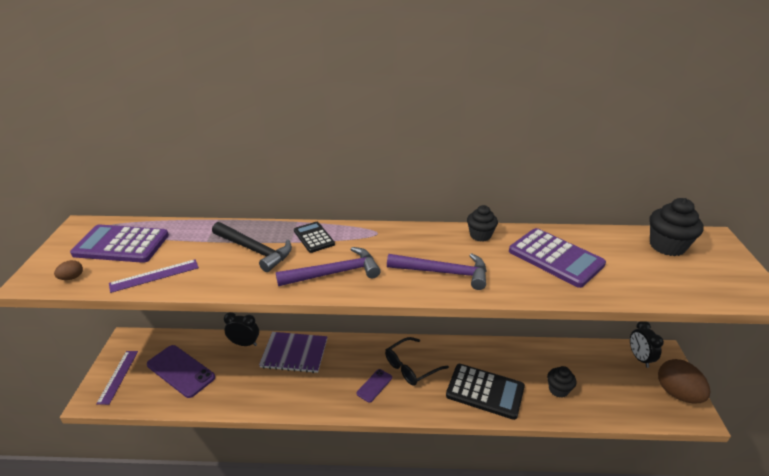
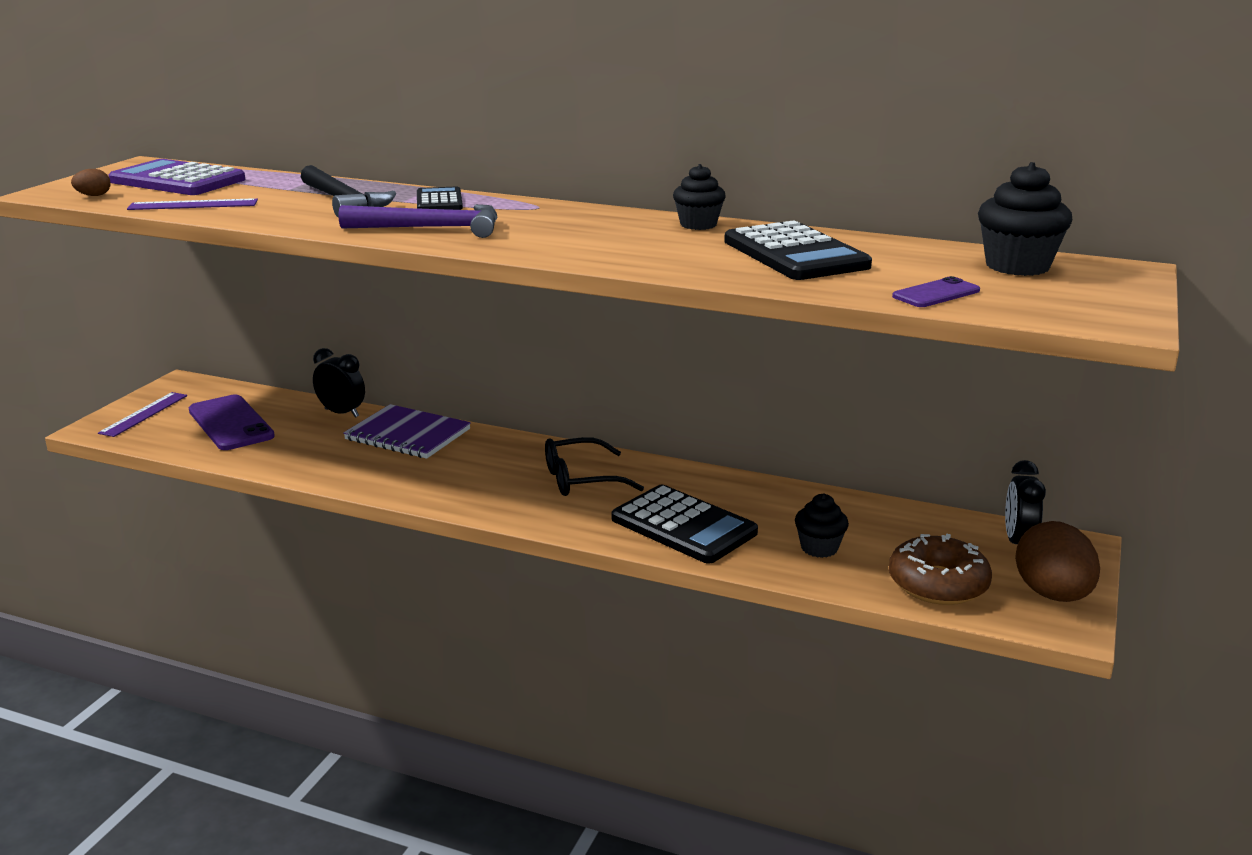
camera: 20 degrees right, 10 degrees down
(374, 385) = (504, 487): purple phone -> purple phone (936, 294)
(443, 273) = (593, 245): purple hammer -> none
(555, 258) = (795, 254): purple calculator -> black calculator
(626, 401) = (938, 584): none -> brown donut

